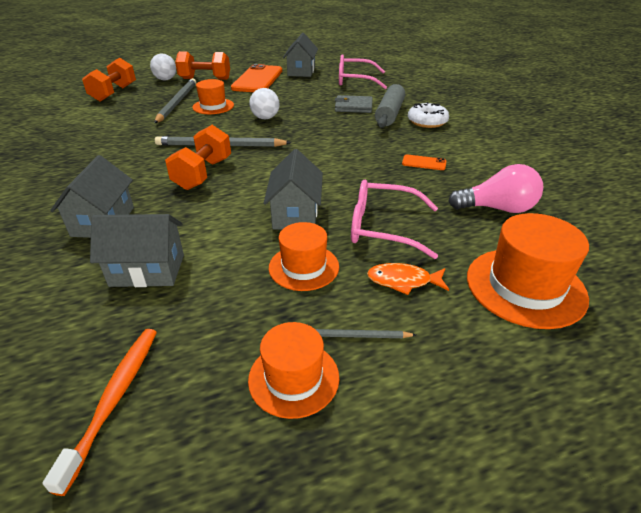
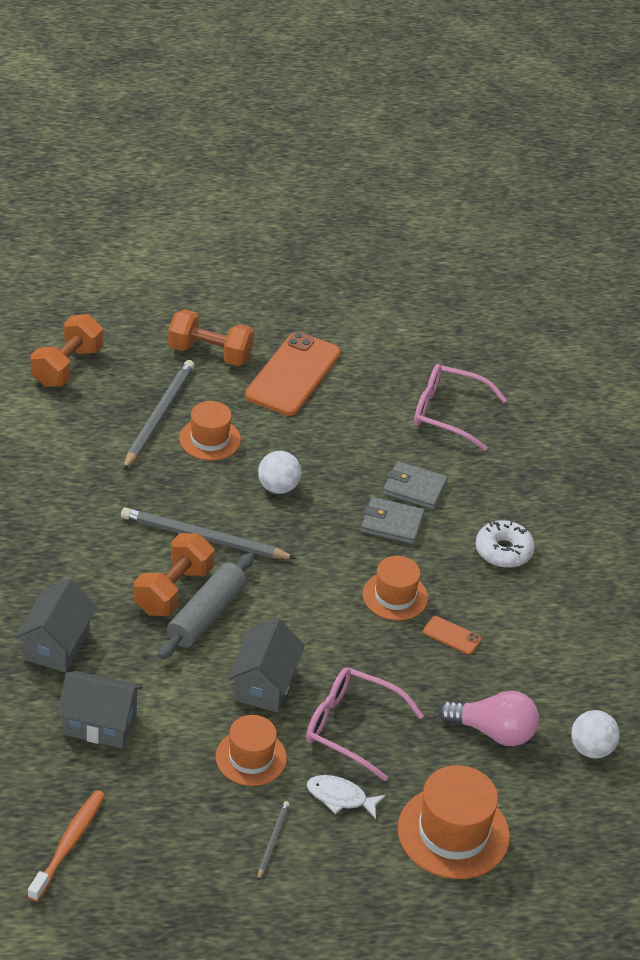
camera: 10 degrees right, 5 degrees up
(166, 79) = (148, 341): white ball -> white ball (591, 749)
(293, 378) = (209, 863): orange hat -> orange hat (395, 596)
(301, 71) = (371, 364): grey house -> none
(348, 121) = (392, 524): none -> grey wallet
(356, 336) = (273, 841): grey pencil -> grey pencil turned 90 degrees clockwise
(389, 114) = (459, 519): grey rolling pin -> grey rolling pin (206, 615)
(403, 281) = (340, 797): orange fish -> white fish

